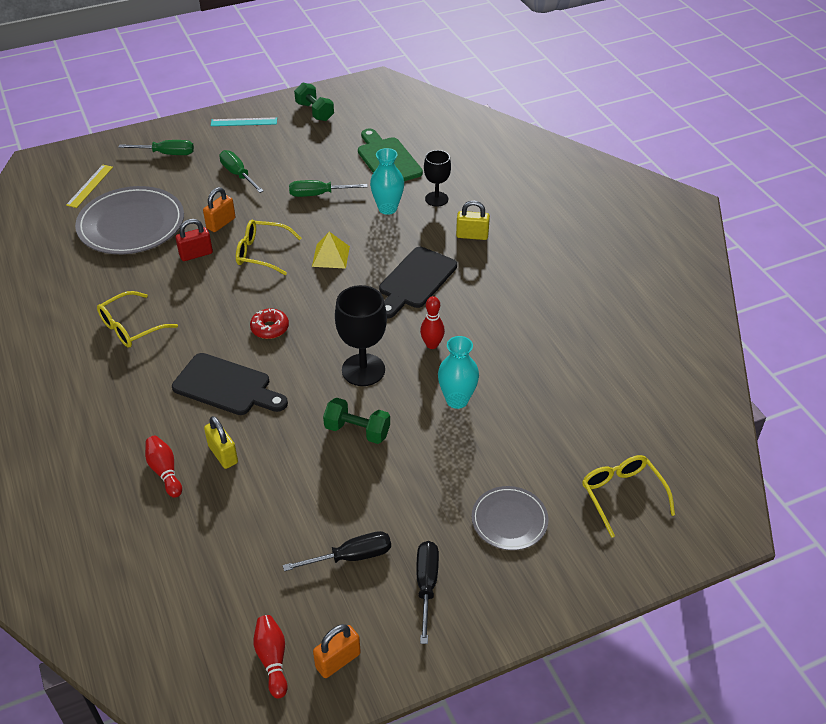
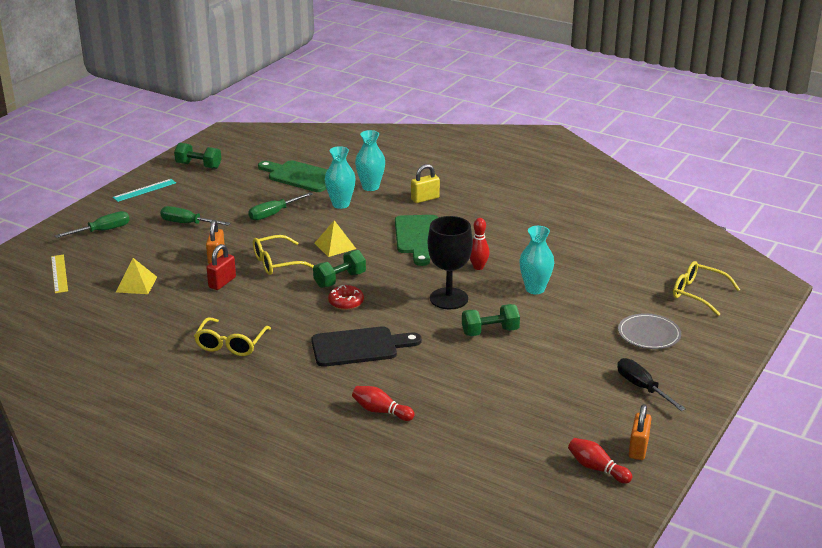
camera: 35 degrees left, 15 degrees down
(131, 224) = (136, 284): grey plate -> yellow pyramid
(223, 454) = (411, 384): yellow padlock -> none
(292, 299) = (340, 280): none -> green dumbbell
(351, 557) = (576, 396): black screwdriver -> none
(415, 281) = (418, 237): black cutting board -> green cutting board
(436, 199) = (370, 187): black goblet -> turquoise vase

